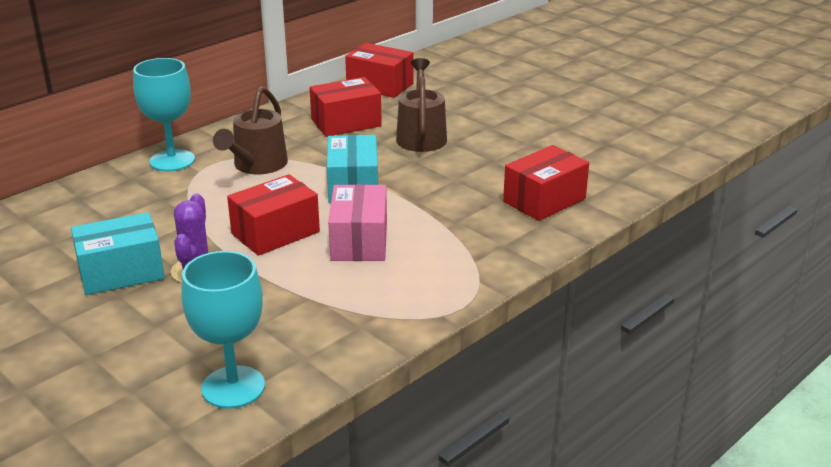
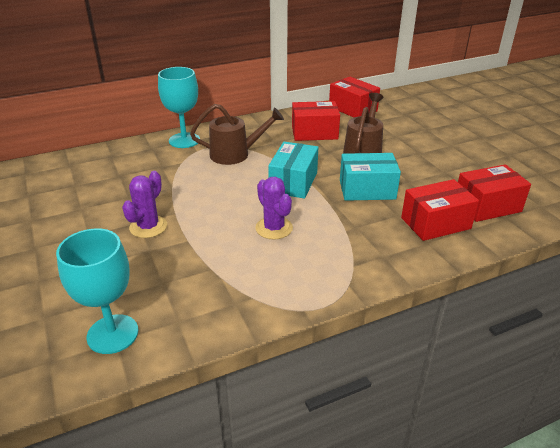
camera: 20 degrees right, 5 degrees up
(121, 272) = (100, 217): turquoise box -> turquoise box (367, 189)
(256, 166) = (236, 154): brown watering can -> brown watering can turned 135 degrees counterclockwise
(275, 233) = (219, 208): red box -> red box (487, 206)
(359, 241) = (274, 228): pink box -> purple cactus

